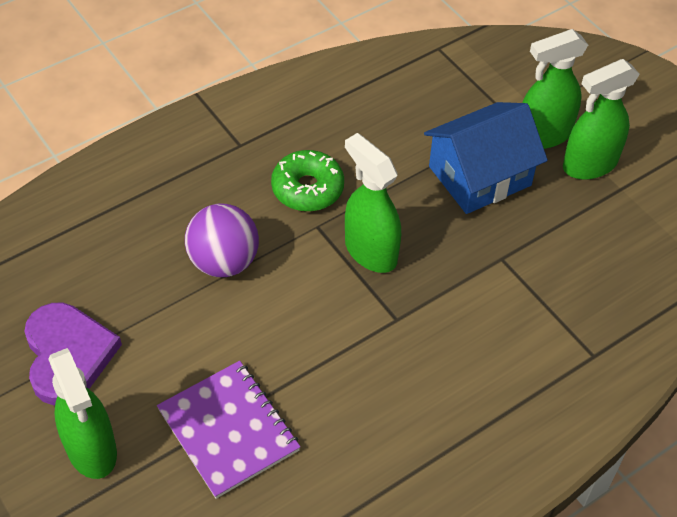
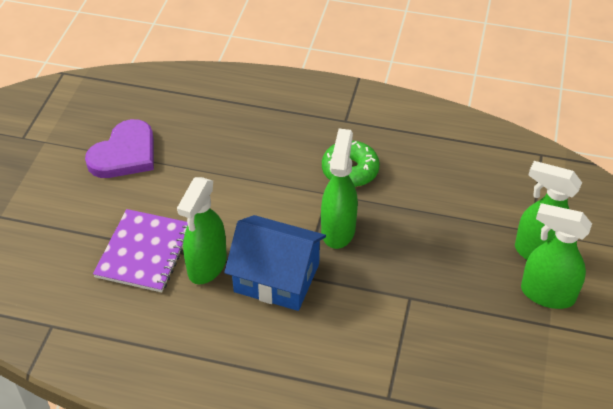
camera: 50 degrees right, 5 degrees down
(92, 450) = (76, 205): green spray bottle -> green spray bottle (207, 266)
(224, 262) = (254, 171): purple ball -> none
(480, 176) = (462, 243): blue house -> blue house (276, 278)

